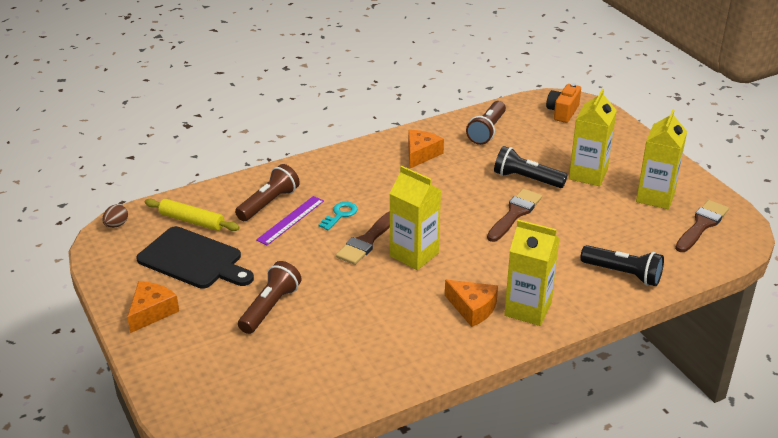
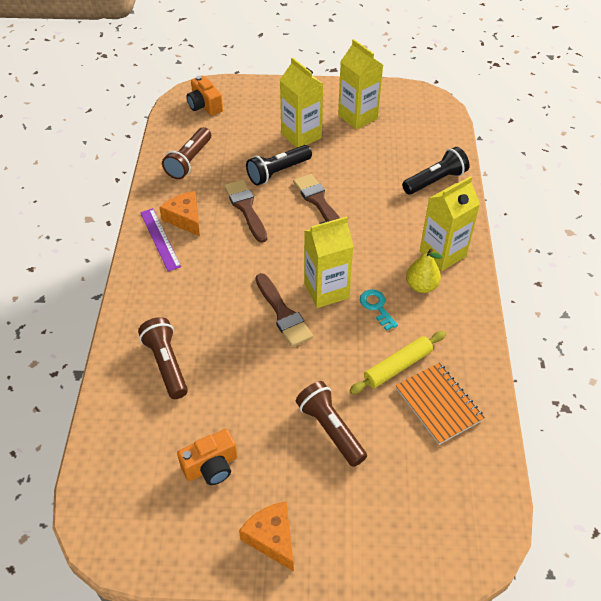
camera: 60 degrees left, 15 degrees up
(116, 225) = (92, 520): brown egg -> none
(192, 221) = (143, 443): yellow rolling pin -> yellow rolling pin (398, 367)
(193, 260) = (211, 466): black cutting board -> orange camera
(290, 220) = (208, 357): purple ruler -> purple ruler (160, 239)
(340, 215) = (229, 316): turquoise key -> turquoise key (376, 307)
(343, 362) = (438, 404): none -> orange notebook
(472, 308) = (421, 286): orange cheese -> yellow pear
(487, 131) = (189, 161): brown flashlight -> brown flashlight turned 60 degrees clockwise
(701, 225) = (408, 113): brown brush -> brown brush (246, 208)

